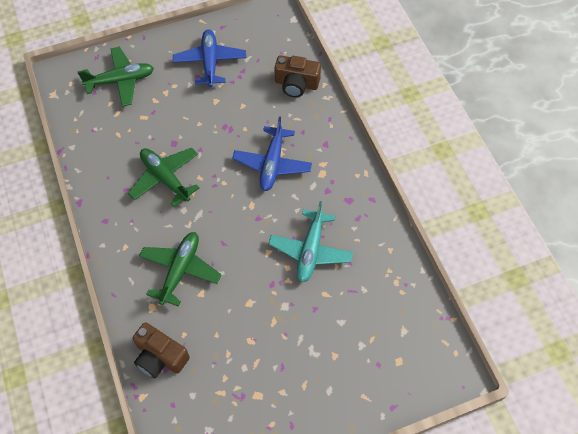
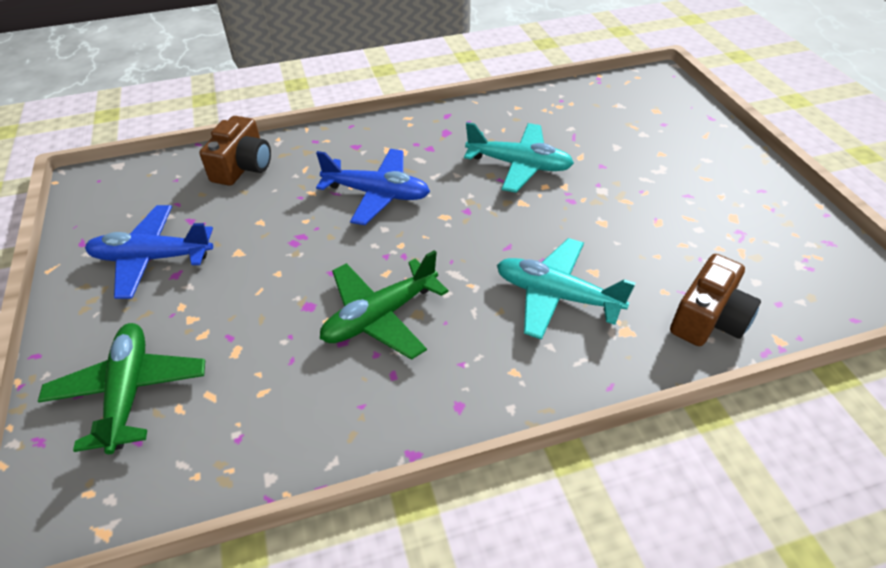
camera: 85 degrees left, 15 degrees down
(180, 270) = (556, 296): green plane -> turquoise plane

